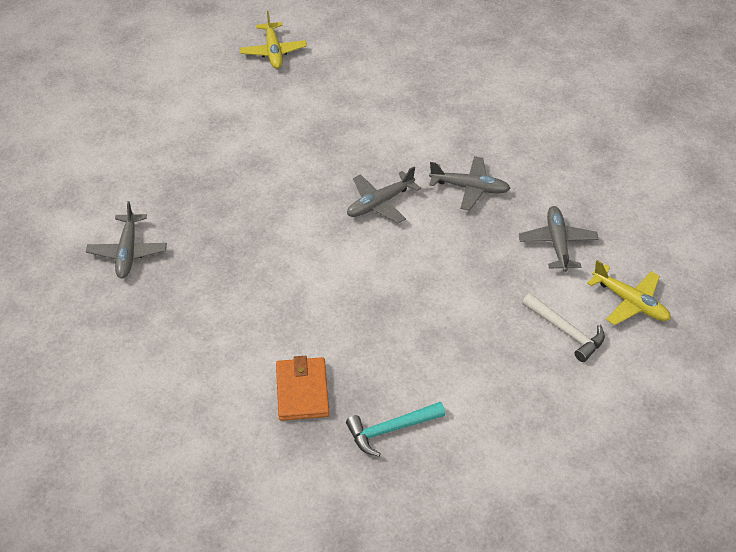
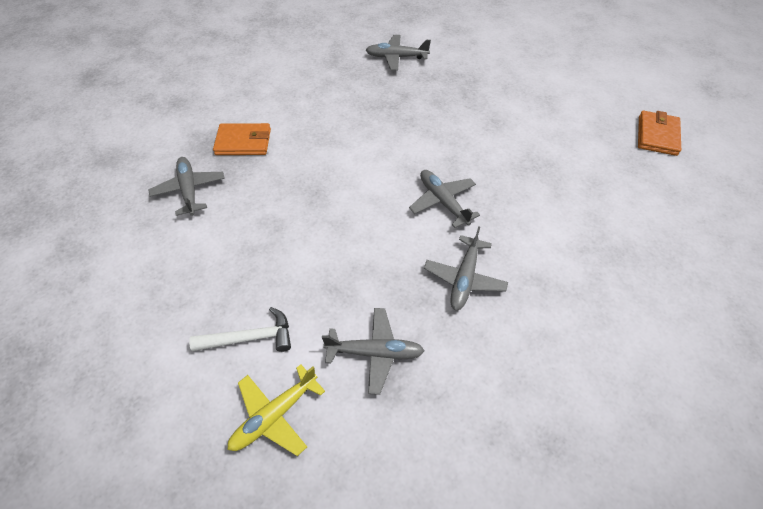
camera: 95 degrees right, 5 degrees up
(273, 52) = (657, 135): yellow plane -> orange wallet
(390, 430) = (189, 190): turquoise hammer -> grey plane
(566, 331) = (250, 338): white hammer -> white hammer turned 150 degrees counterclockwise

